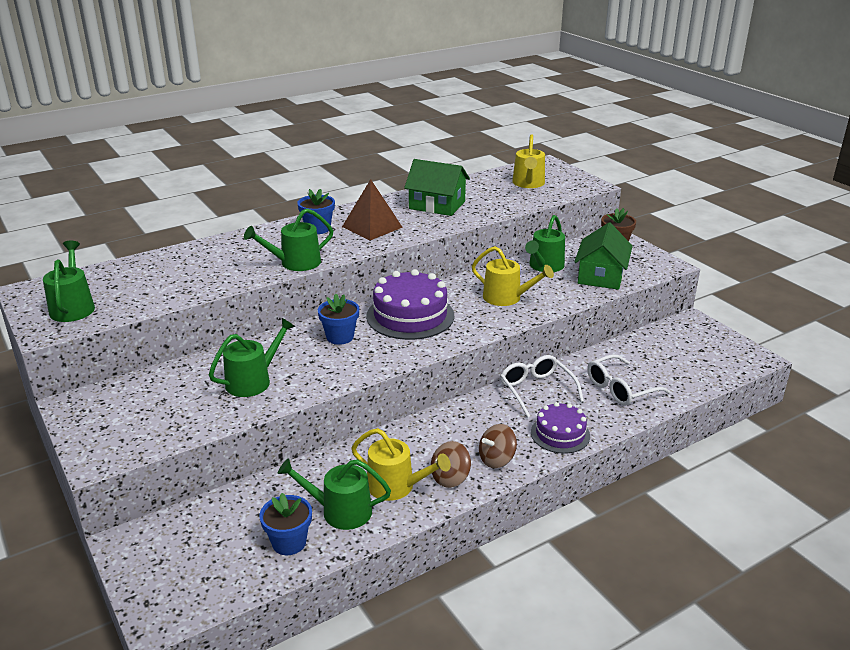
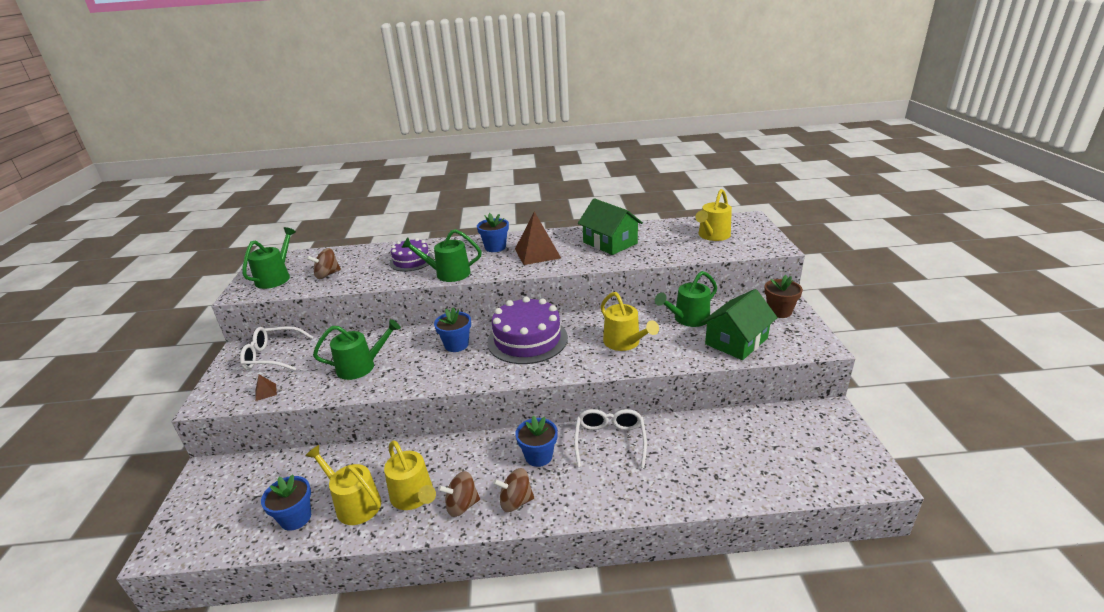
camera: 30 degrees right, 0 degrees up
(142, 291) = (327, 275): none -> brown spinning top
(164, 432) = (265, 392): none -> brown pyramid
(340, 511) = (354, 503): green watering can -> yellow watering can
(484, 420) = (538, 456): none -> blue flower pot
(560, 434) = (594, 496): purple cake -> purple cake (411, 261)
(620, 389) = (693, 466): white glasses -> white glasses (272, 356)

